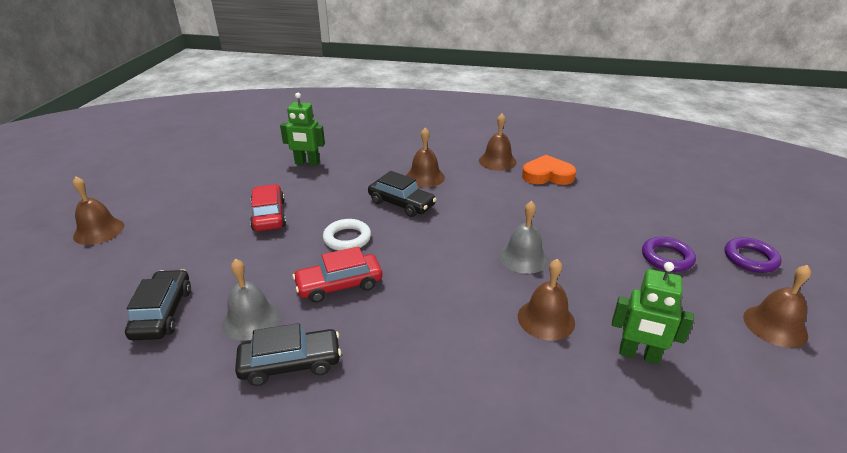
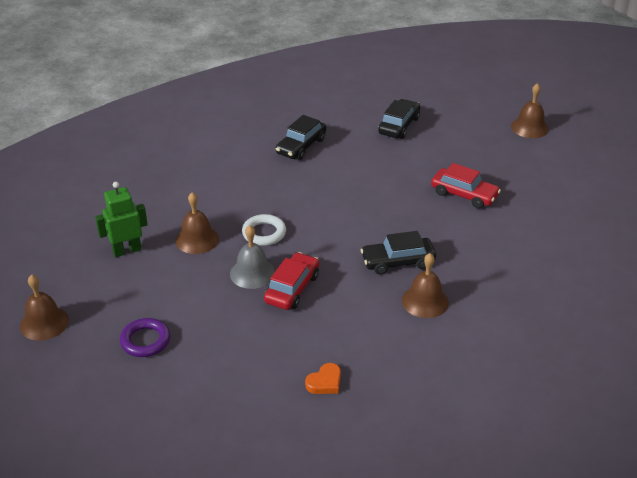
camera: 135 degrees right, 5 degrees up
(163, 313) = (399, 125): black car -> black car turned 105 degrees counterclockwise
(251, 319) = (353, 148): grey bell -> none
(307, 163) = (539, 250): green robot -> none
(339, 285) = (339, 186): red car -> red car (292, 288)
(347, 238) = (385, 213): white ring -> white ring (264, 233)
(497, 161) = (394, 370): brown bell -> none
(547, 175) = (325, 382): orange heart -> orange heart, size x0.60
(750, 258) = (75, 384): purple ring -> none

